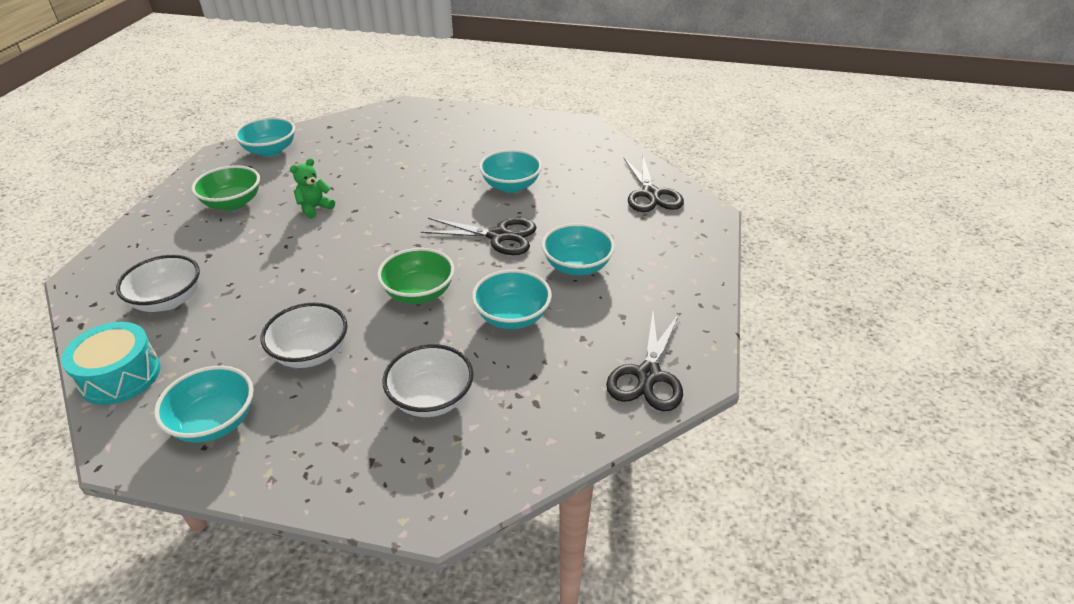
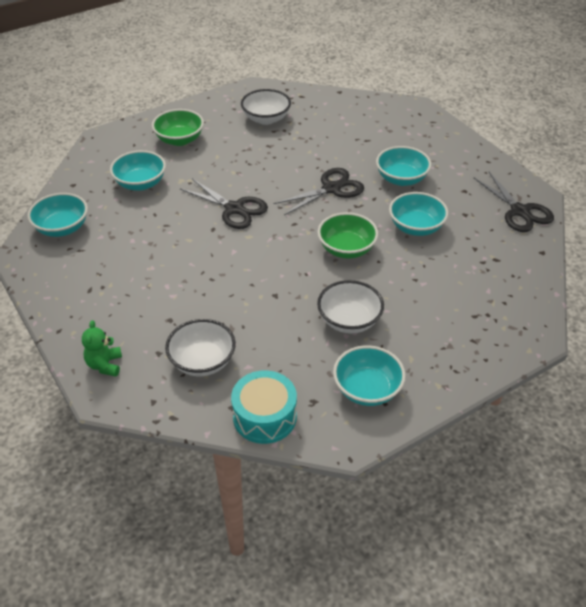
camera: 45 degrees left, 5 degrees up
(233, 203) = (114, 279): green bowl -> green bowl (179, 140)
(314, 208) = (182, 244): green teddy bear -> green teddy bear (105, 365)
(431, 398) = (449, 293): white bowl -> white bowl (266, 119)
(511, 186) = (283, 153): turquoise bowl -> turquoise bowl (140, 183)
(651, 194) = (370, 113): black scissors -> black scissors (234, 209)

